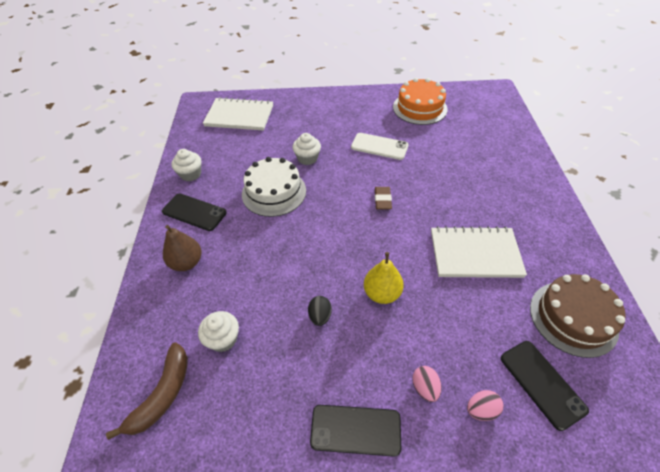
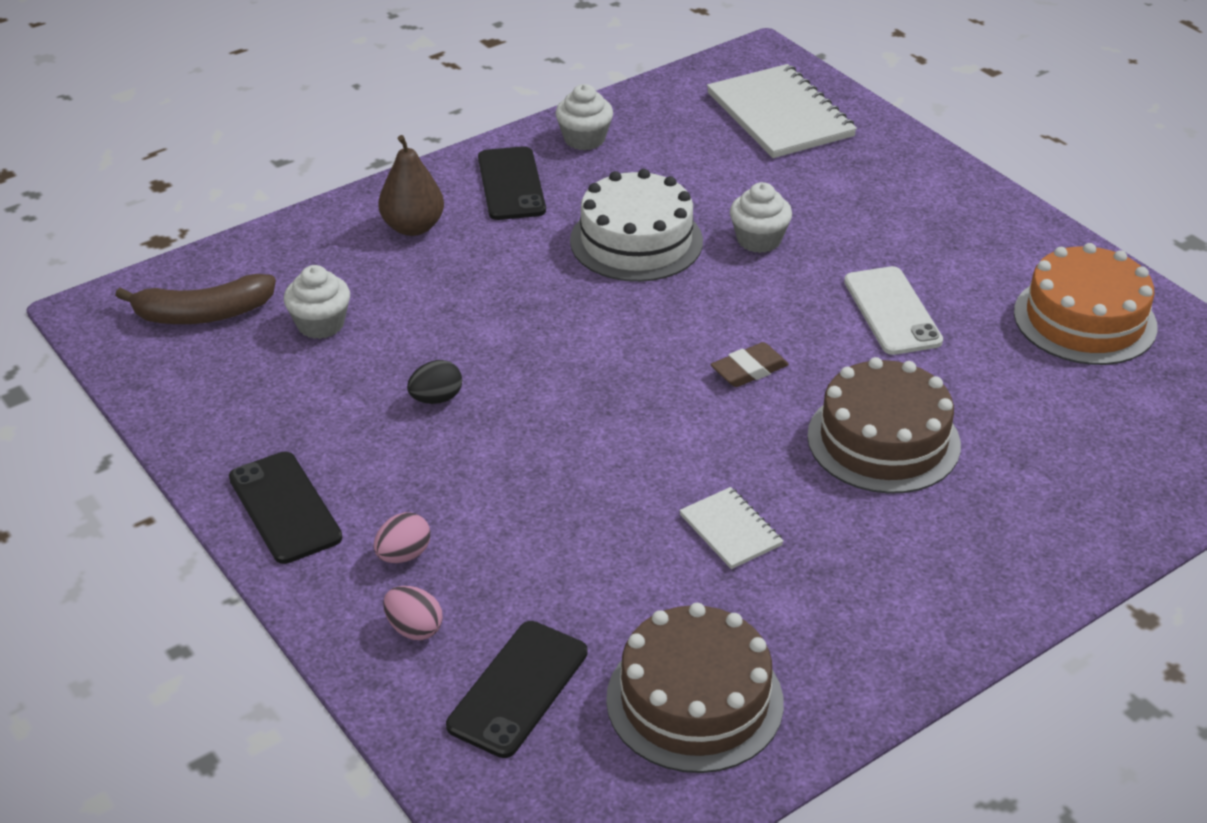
camera: 55 degrees right, 10 degrees down
(382, 293) = (537, 447): yellow pear -> none
(449, 185) = (883, 440): none -> brown cake
(475, 254) = (730, 530): white notebook -> white notebook, size x0.50

